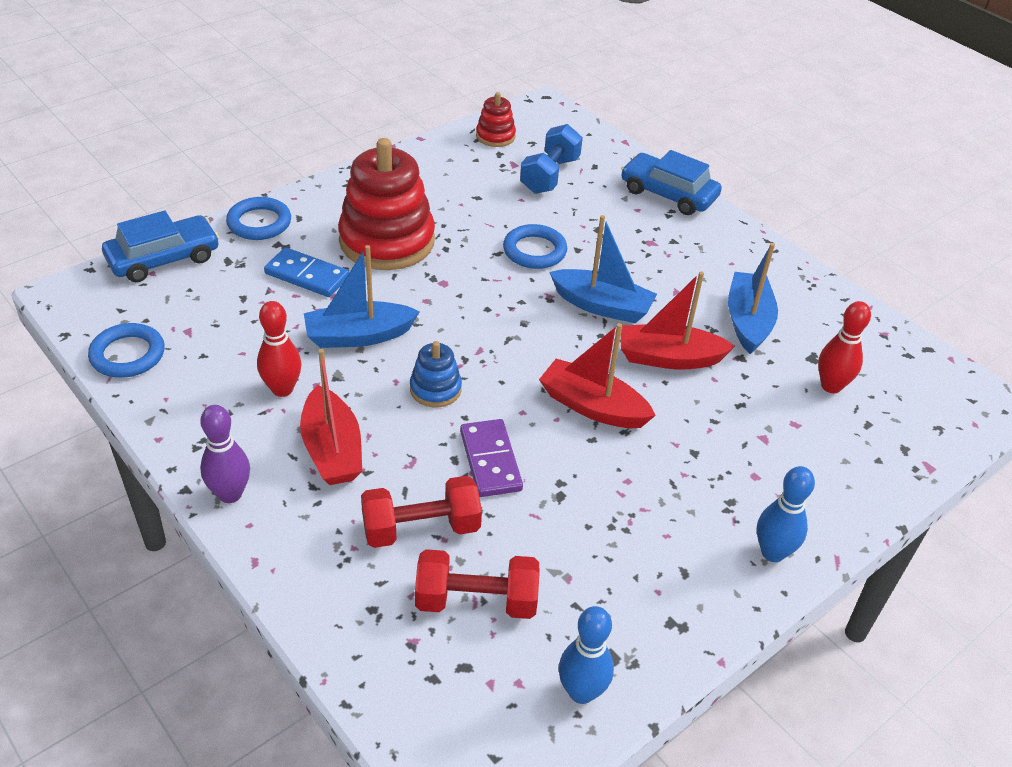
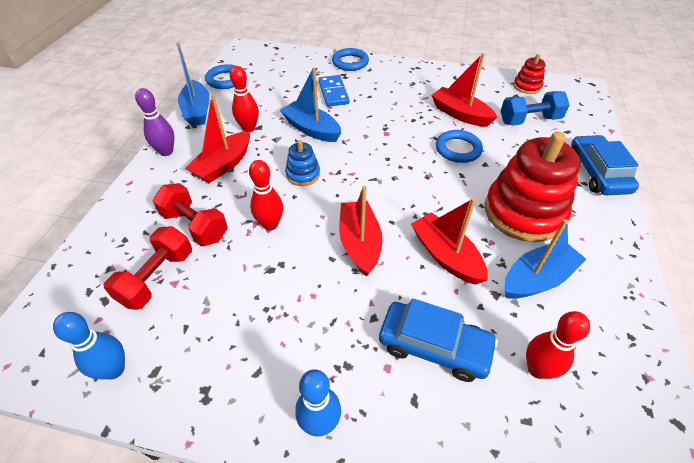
camera: 55 degrees right, 5 degrees up
(163, 258) = (294, 55): blue car -> blue car (434, 346)
(387, 241) = (390, 100): red stacking toy -> red stacking toy (523, 212)
(476, 601) = (157, 278): red dumbbell -> red dumbbell turned 60 degrees clockwise
(481, 210) = (460, 114): none -> red boat
(490, 460) = (270, 224): purple domino -> red bowling pin
(602, 306) = (451, 200): blue boat -> blue boat (197, 111)

